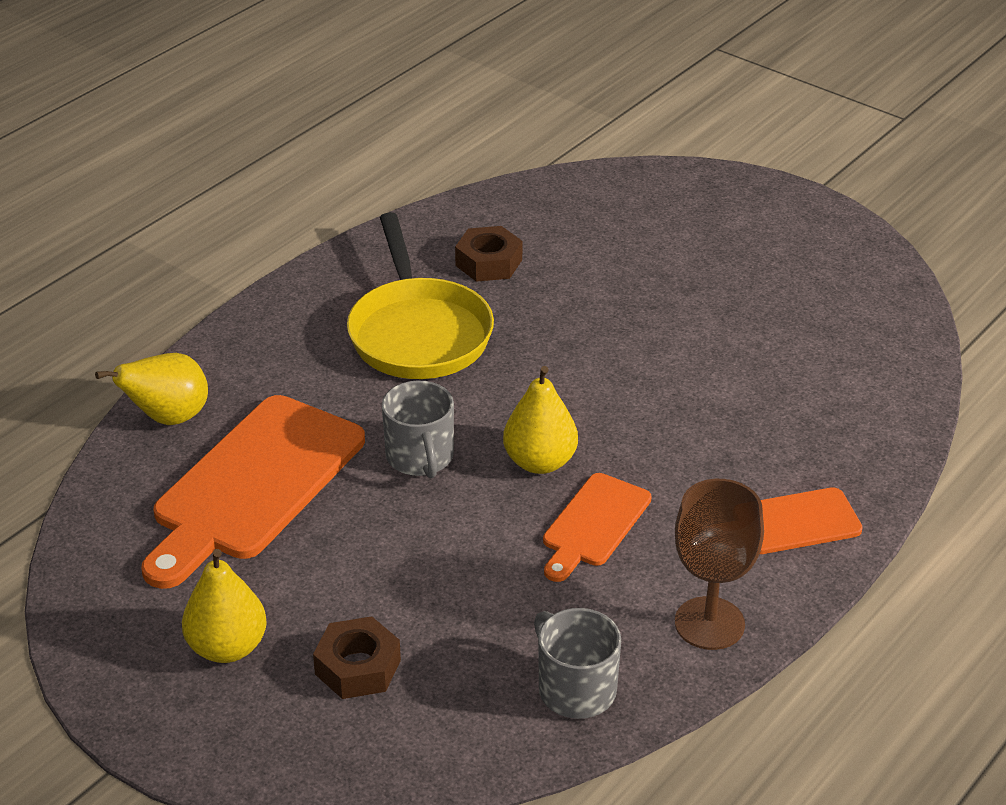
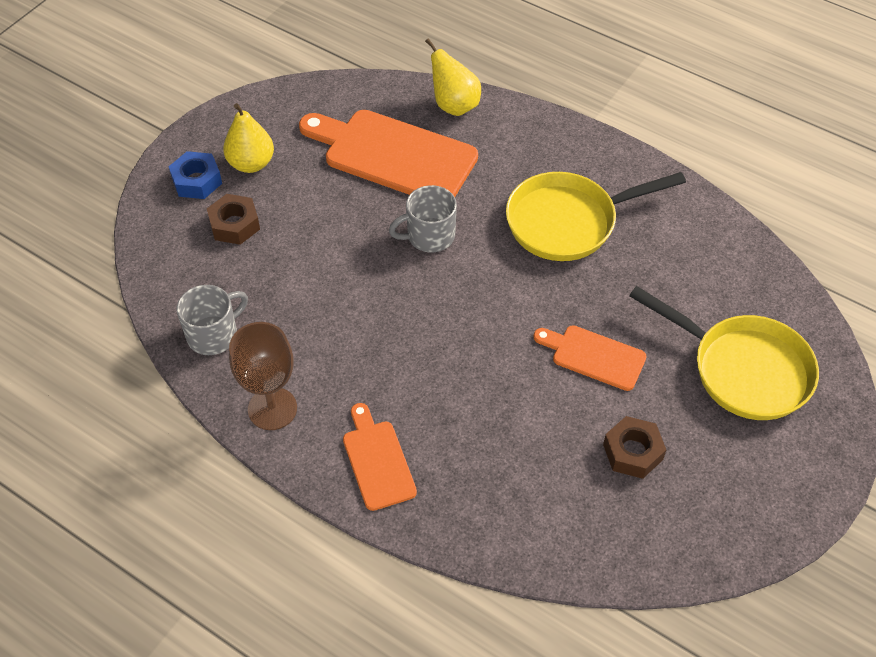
camera: 85 degrees right, 15 degrees up
(249, 717) = (196, 181): none -> blue nut
(489, 263) = (667, 256): brown nut -> brown nut (632, 452)
(540, 462) = (431, 303): yellow pear -> none
(594, 524) = (368, 338): orange cutting board -> orange cutting board (594, 356)
(659, 231) = (743, 370): none -> yellow pan

